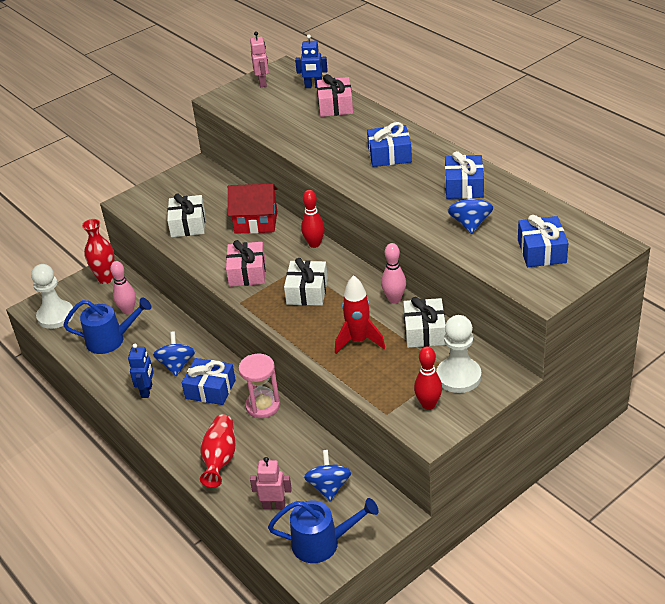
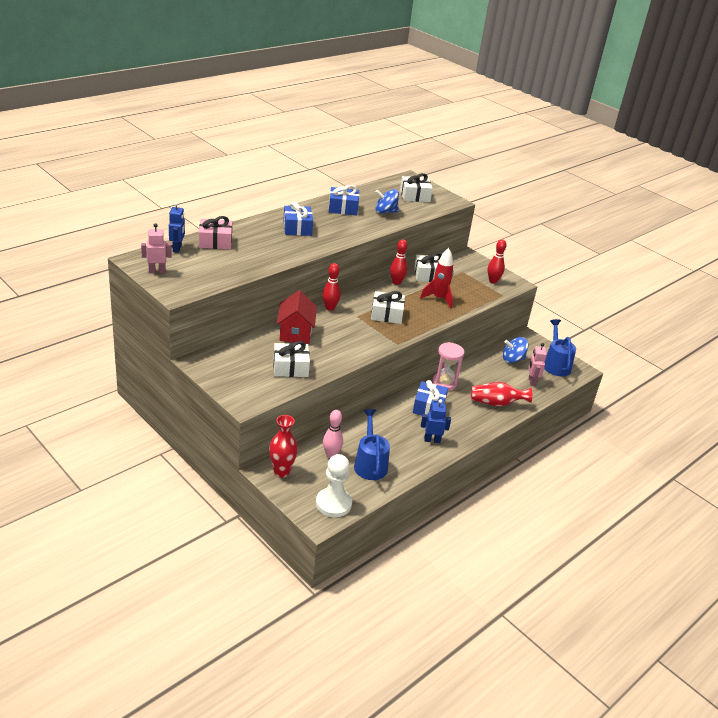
camera: 100 degrees left, 5 degrees down
(177, 365) = (402, 424): blue spinning top -> none
(247, 272) = (362, 339): pink gift -> none
(394, 299) = (396, 282): pink bowling pin -> red bowling pin
(458, 376) = (468, 269): white pawn -> none
(541, 251) = (415, 196): blue gift -> white gift

